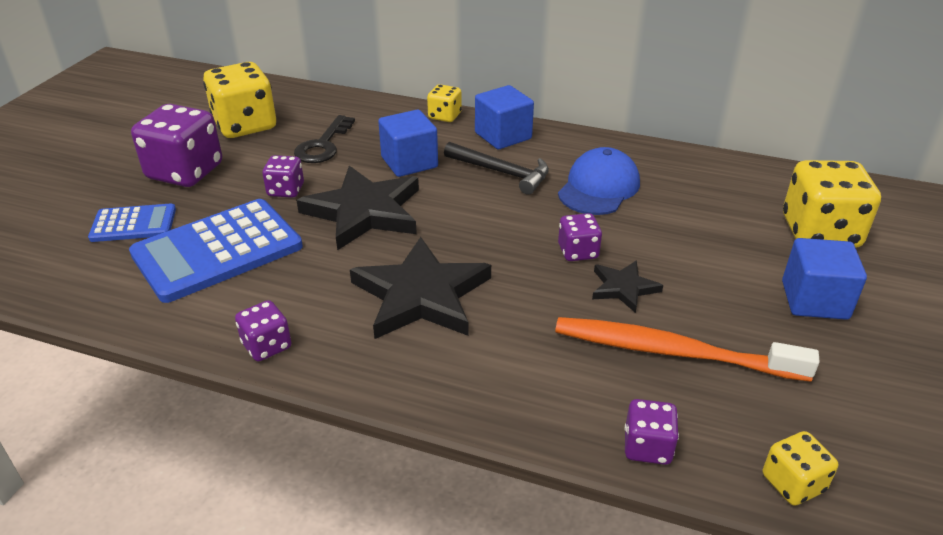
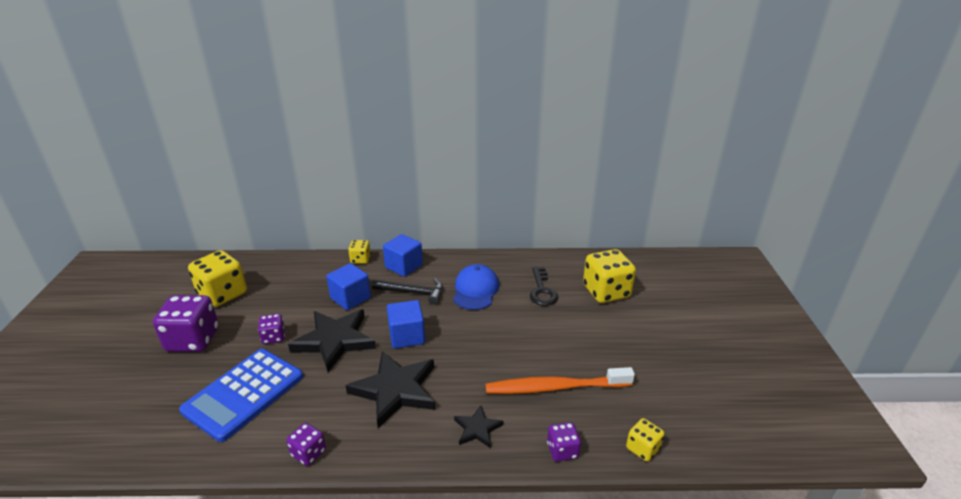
camera: 20 degrees left, 5 degrees down
(133, 224) = (171, 389): blue calculator -> none
(323, 145) = (286, 298): black key -> black key (542, 290)
(578, 252) = (479, 336): purple dice -> none
(623, 288) = (513, 354): black star -> black star (477, 429)
(814, 300) = (617, 335): blue cube -> blue cube (407, 336)

